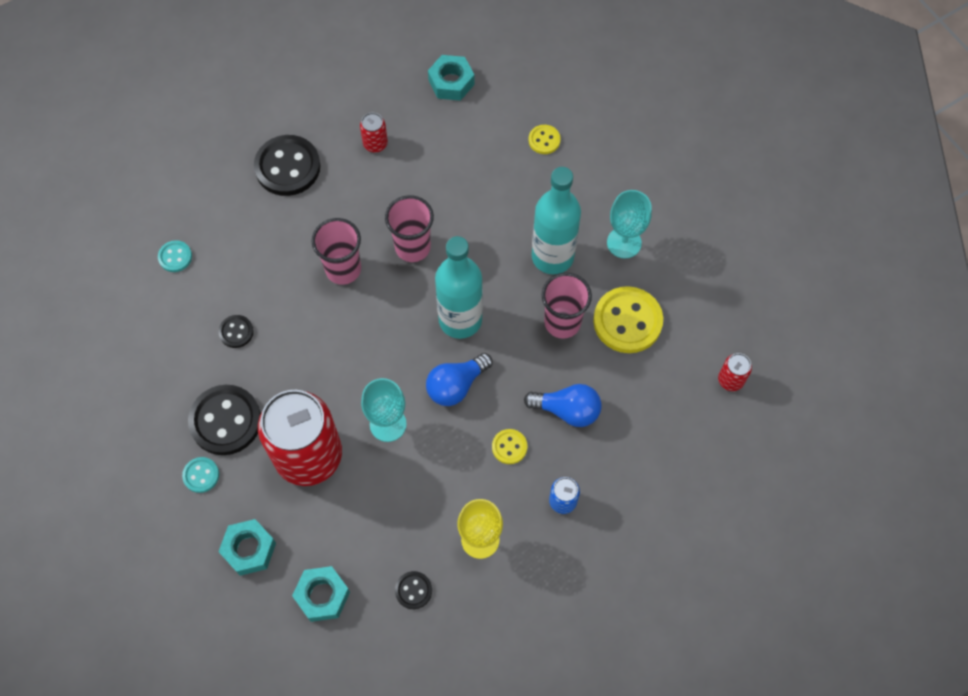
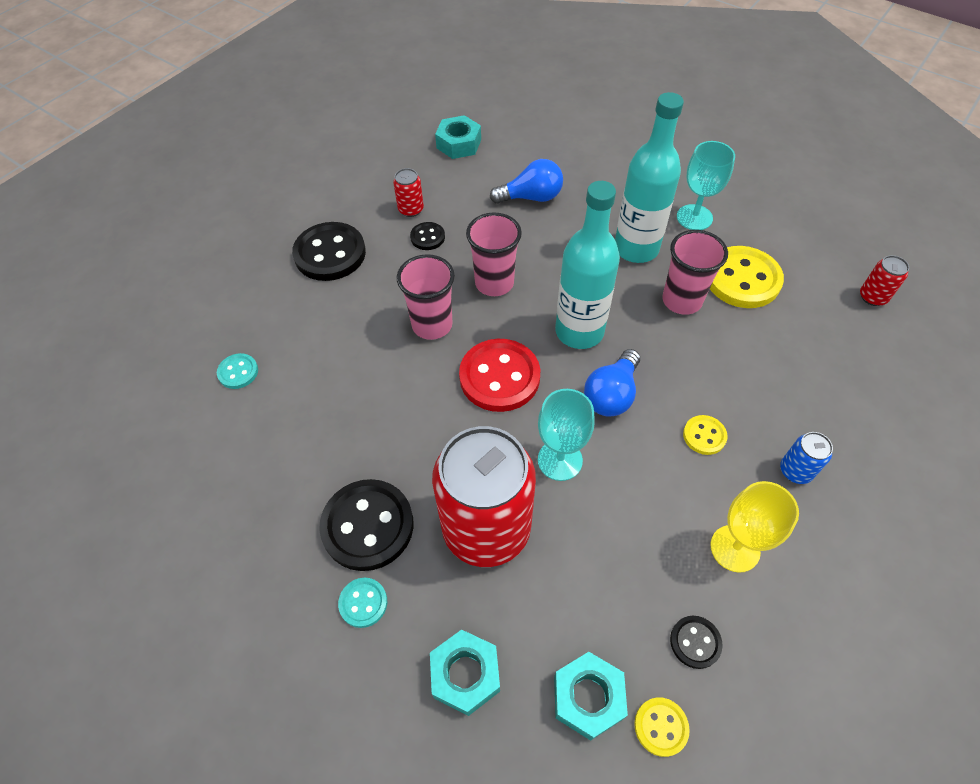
camera: 20 degrees left, 10 degrees down
(236, 332) = (340, 424): black button -> black button (427, 237)
(375, 337) = (499, 377): none -> red button
(544, 140) = (570, 162): yellow button -> yellow button (661, 727)
(567, 410) = (739, 378): blue light bulb -> blue light bulb (531, 197)

